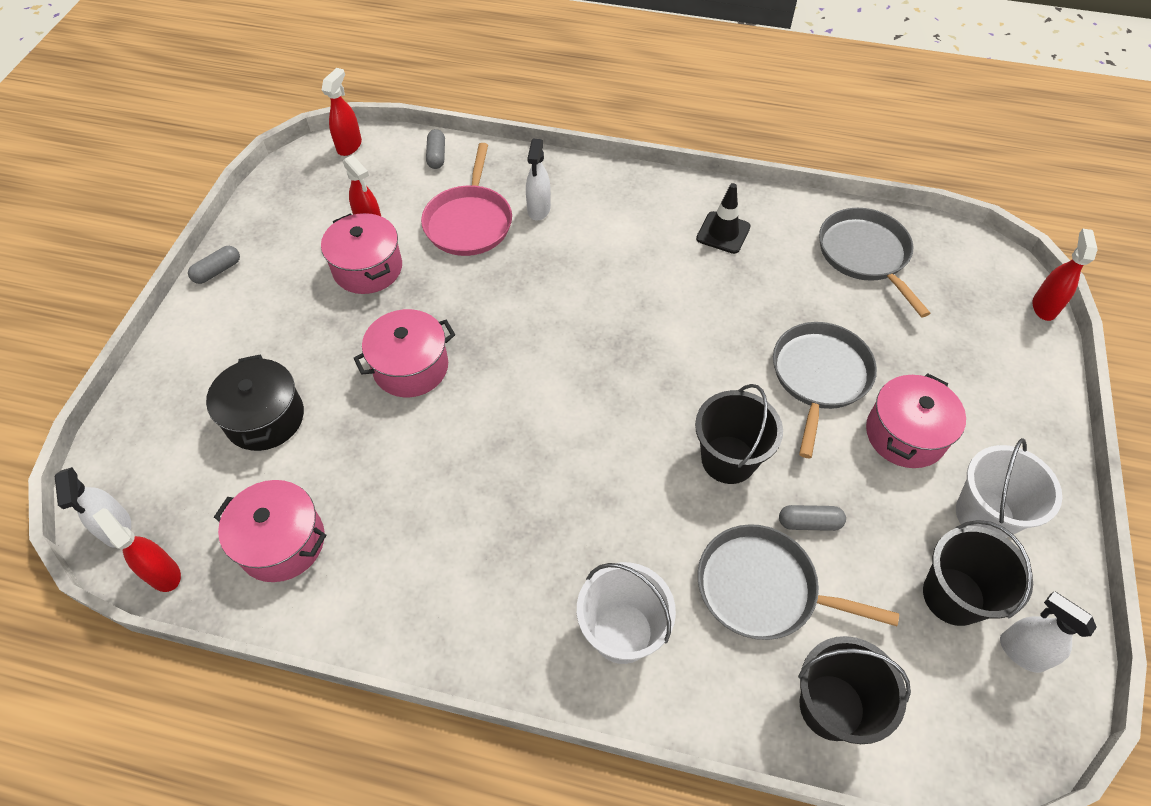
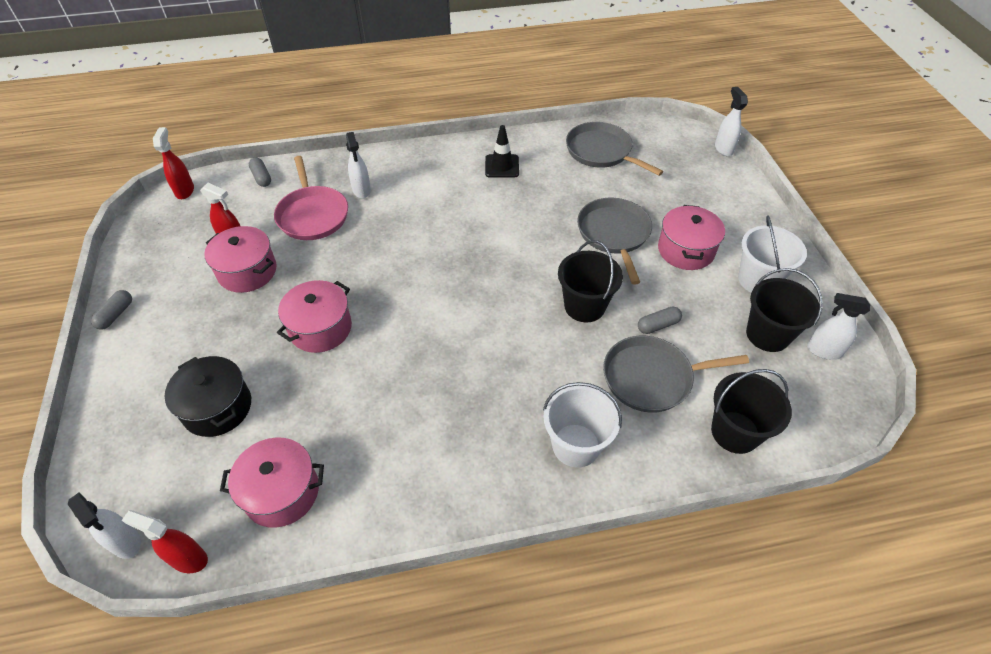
camera: 25 degrees left, 5 degrees down
(1044, 307) = (723, 149): red spray bottle -> white spray bottle

